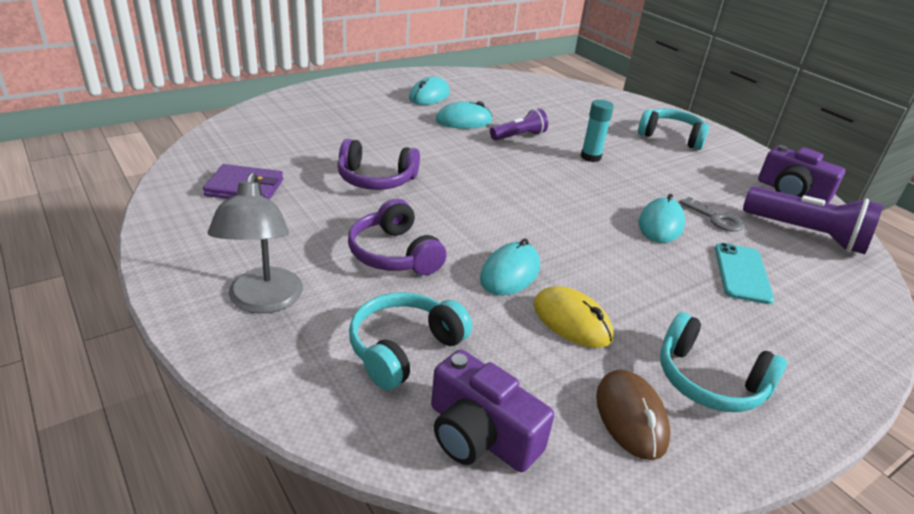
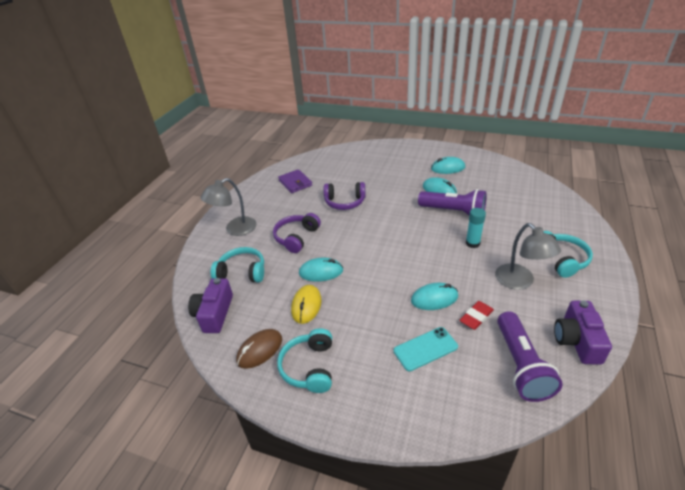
camera: 60 degrees right, 5 degrees up
(376, 179) = (345, 202): purple headphones -> purple headphones turned 60 degrees counterclockwise
(519, 136) = (453, 212): purple flashlight -> purple flashlight, size x1.68
(683, 170) = (520, 282): none -> grey lamp
(715, 218) = (476, 317): grey key -> red eraser

